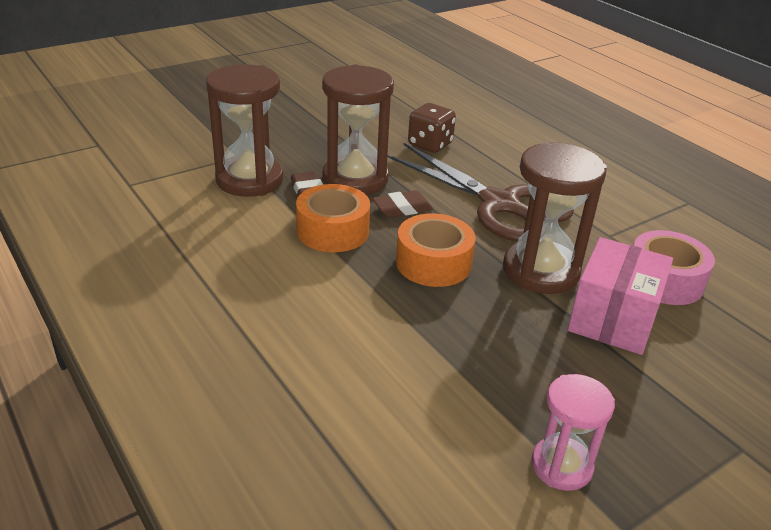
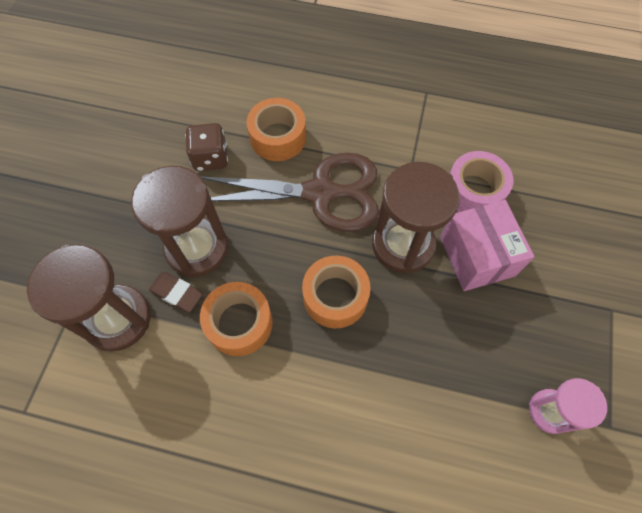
camera: 40 degrees left, 30 degrees up
(402, 208) = (262, 254): brown eraser -> none
(502, 160) = (278, 137): none -> orange tape

